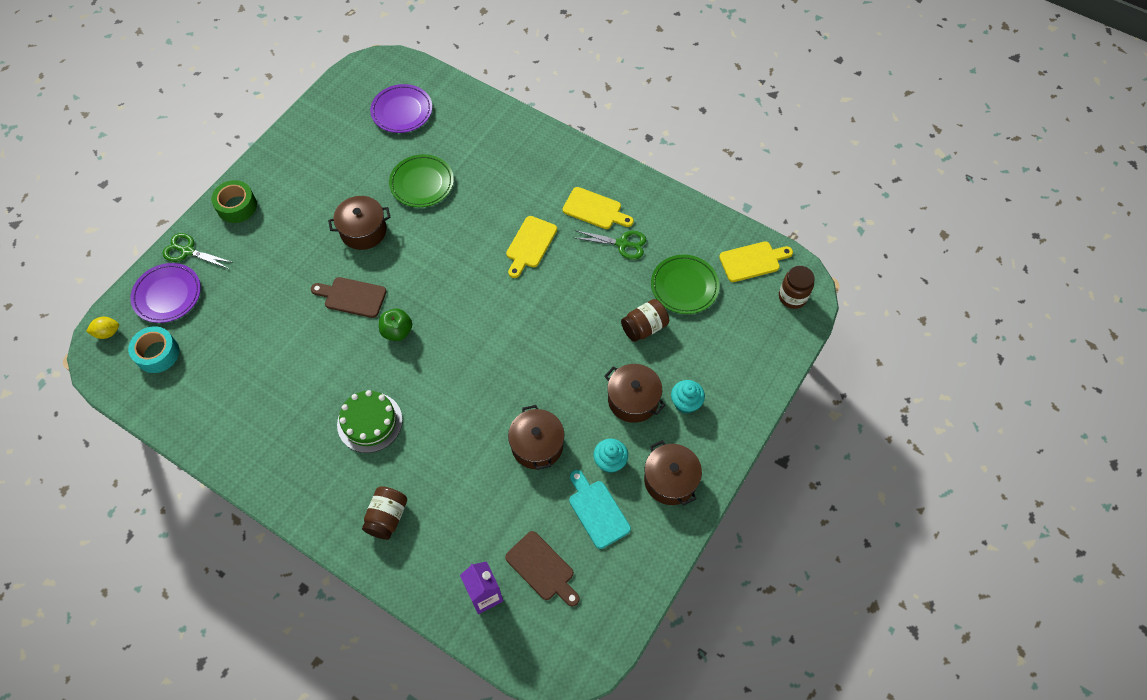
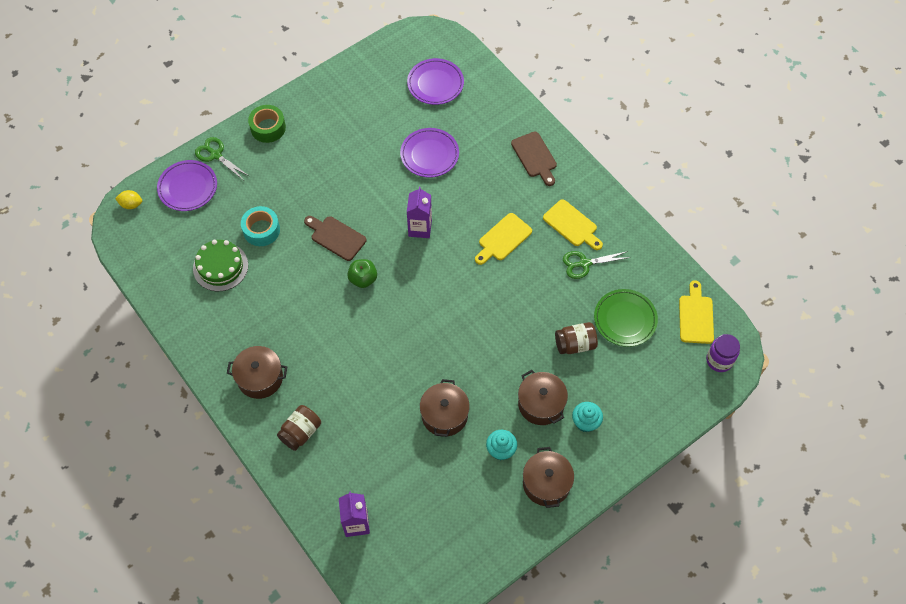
camera: 20 degrees right, 0 degrees up
(157, 353) = (164, 235): turquoise tape -> turquoise tape (261, 230)
(363, 231) = (365, 182): brown pot -> brown pot (260, 378)
(369, 422) = (314, 349): green cake -> green cake (220, 267)
(422, 183) = (429, 155): green plate -> purple plate
(439, 260) = (420, 228): none -> purple carton
(542, 568) = (411, 519): brown cutting board -> brown cutting board (535, 157)
(597, 511) = (474, 487): turquoise cutting board -> none
(622, 244) = (584, 263): green scissors -> green scissors turned 135 degrees clockwise
(752, 261) = (696, 316): yellow cutting board -> yellow cutting board turned 90 degrees counterclockwise
(792, 297) = (719, 360): brown jar -> purple jar

